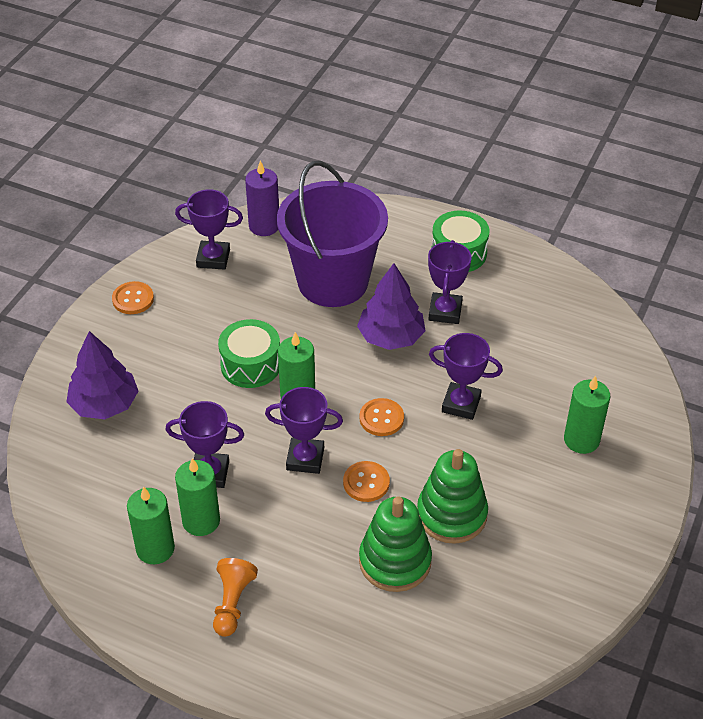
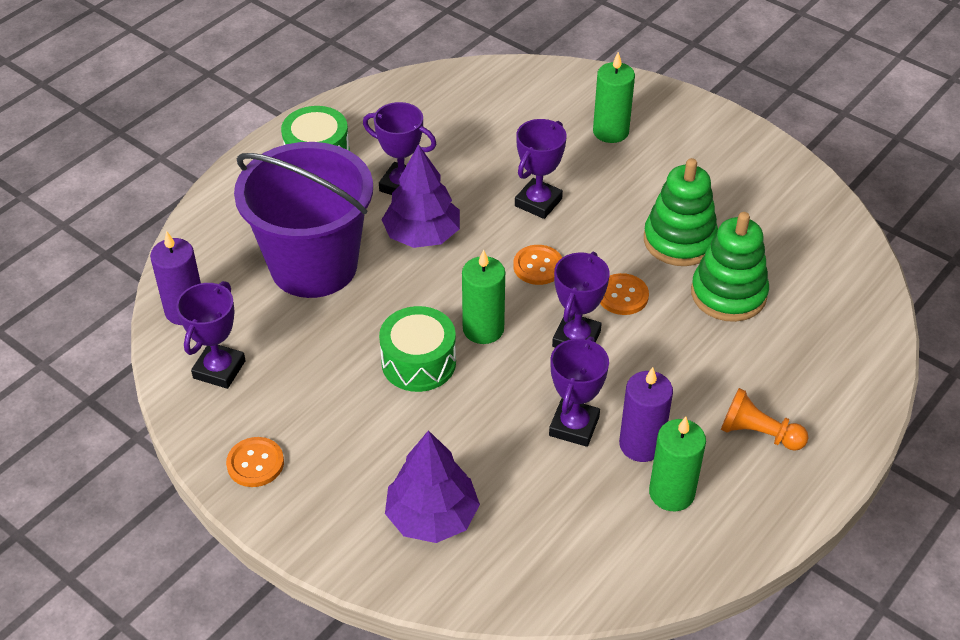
camera: 75 degrees left, 0 degrees up
(201, 521) = (641, 444): green candle -> purple candle

